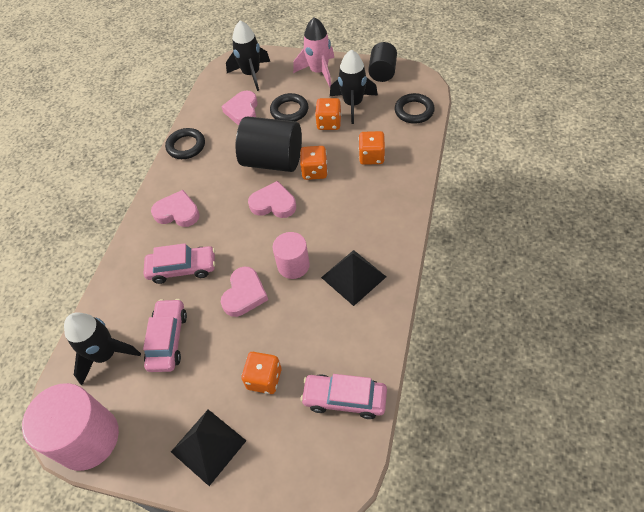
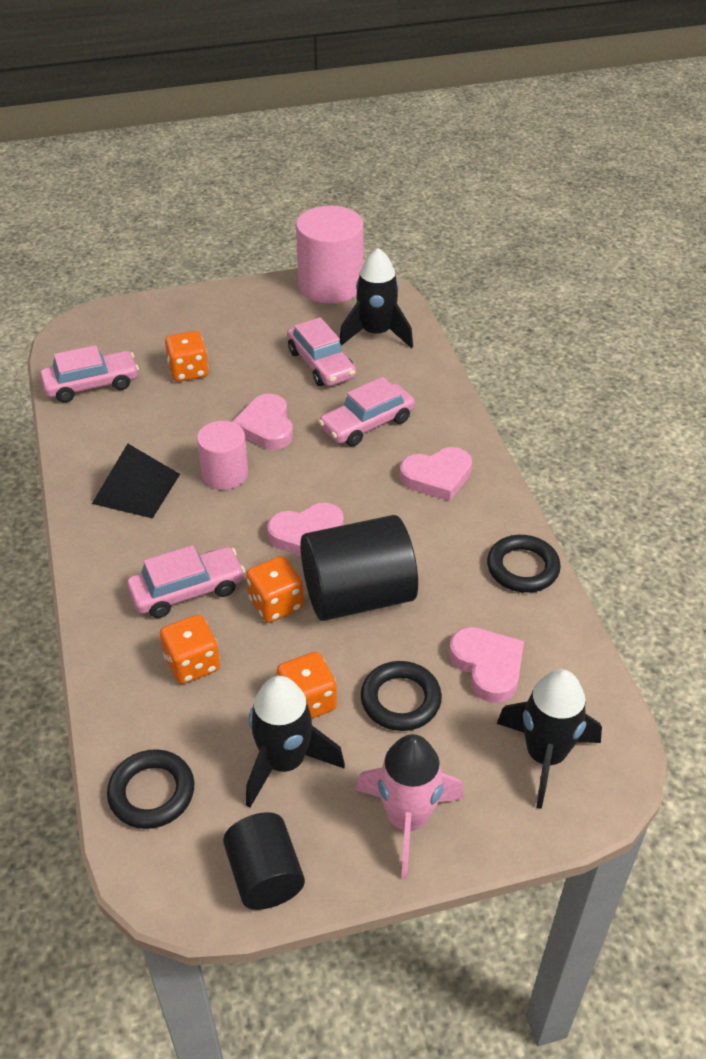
camera: 145 degrees right, 10 degrees down
(208, 446) = (210, 316): black pyramid -> none
(355, 195) = (187, 590): none -> pink car

